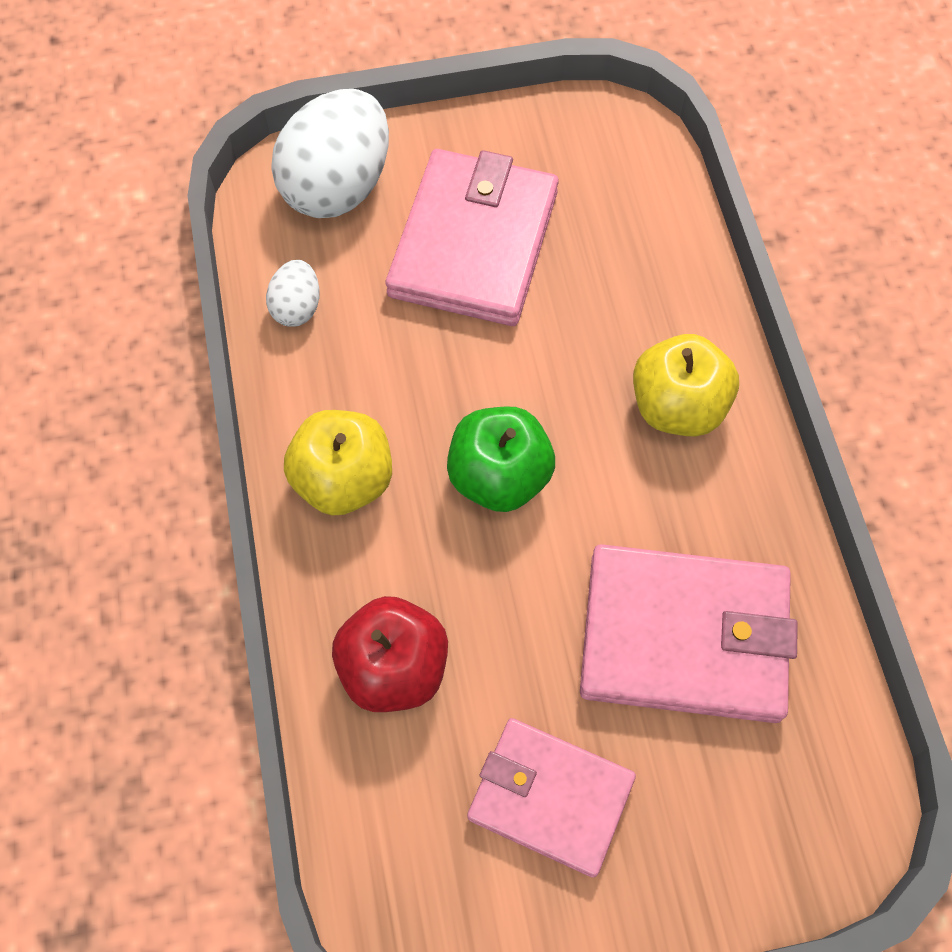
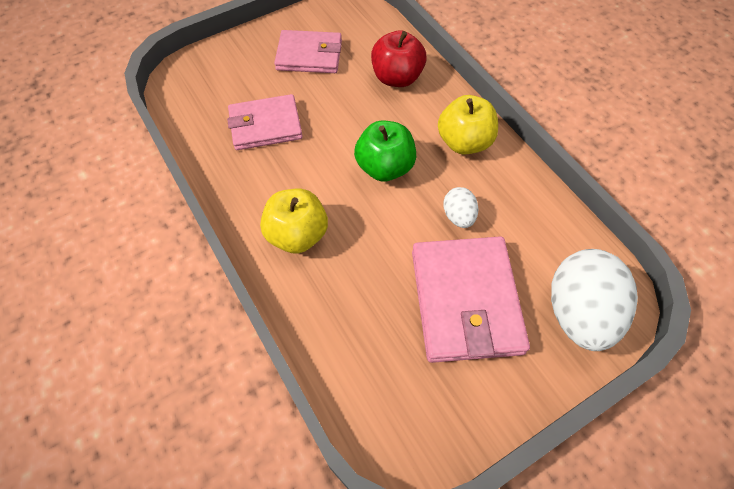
camera: 160 degrees right, 5 degrees down
(297, 307) = (548, 222): white egg -> white egg (458, 216)
(683, 637) = (265, 125): pink wallet -> pink wallet, size x0.66

